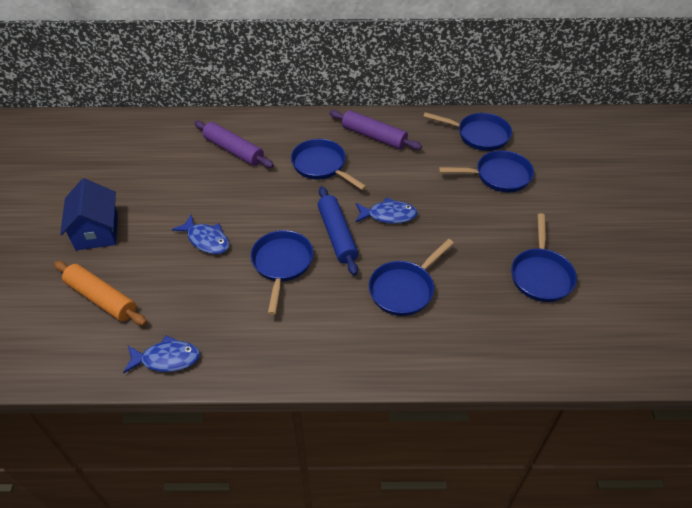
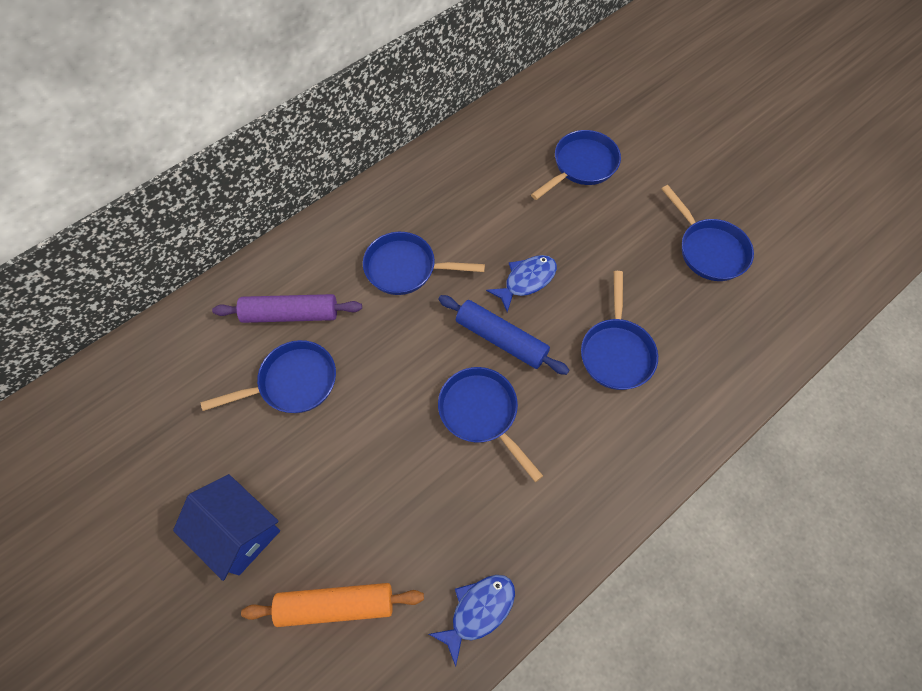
camera: 40 degrees left, 15 degrees up
(206, 240) = (376, 446): blue fish -> none
(374, 136) = (424, 196): purple rolling pin -> none
(479, 135) = (522, 129): blue pan -> blue pan (293, 382)

